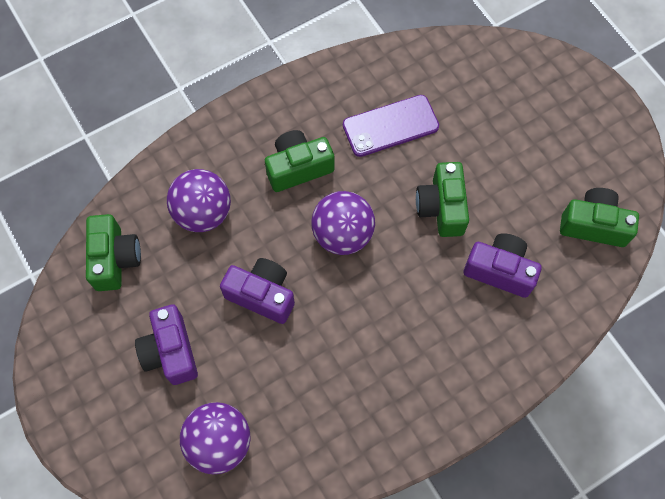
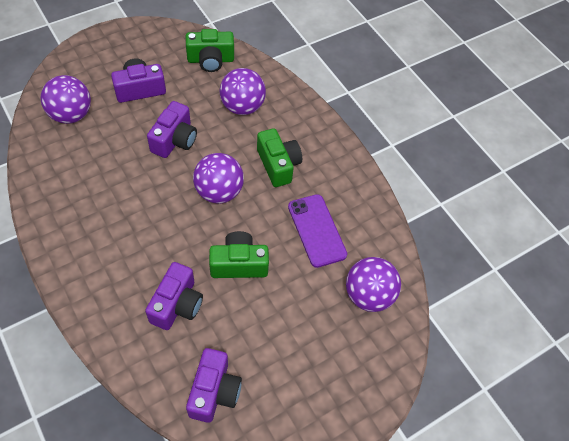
camera: 85 degrees right, 10 degrees down
(467, 77) = (368, 295): none -> purple ball
(593, 225) = (214, 391): green camera -> purple camera

